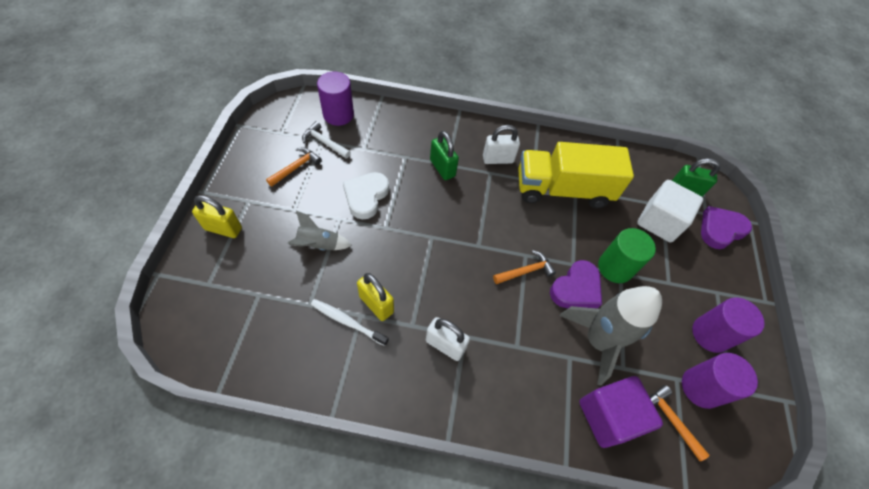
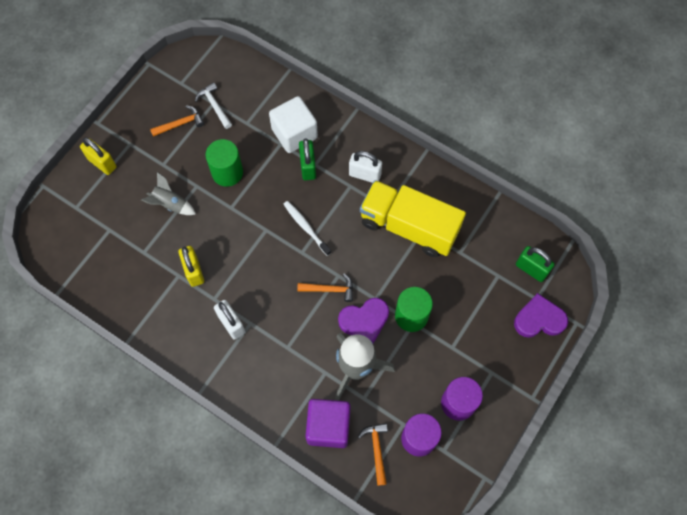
camera: 30 degrees right, 10 degrees up
(338, 115) = (239, 79): purple cylinder -> none
(347, 321) = (166, 276): white toothbrush -> white toothbrush (306, 227)
(366, 196) = (227, 172): white heart -> green cylinder
(659, 222) = (483, 290): white cube -> white cube (294, 133)

